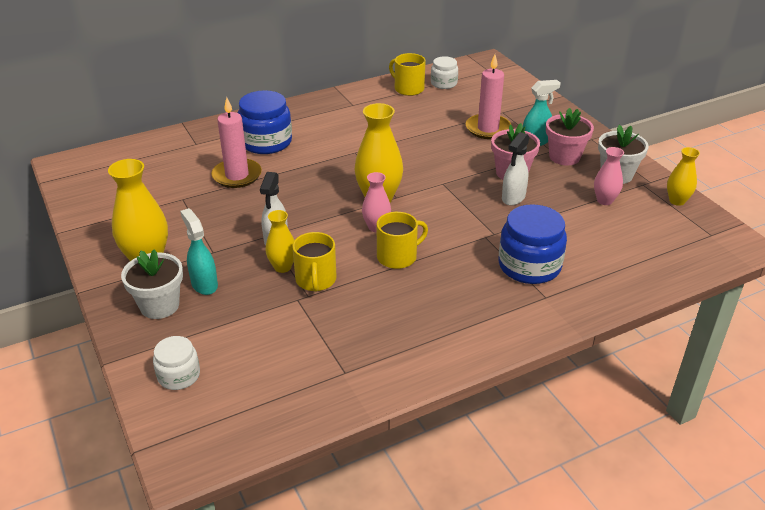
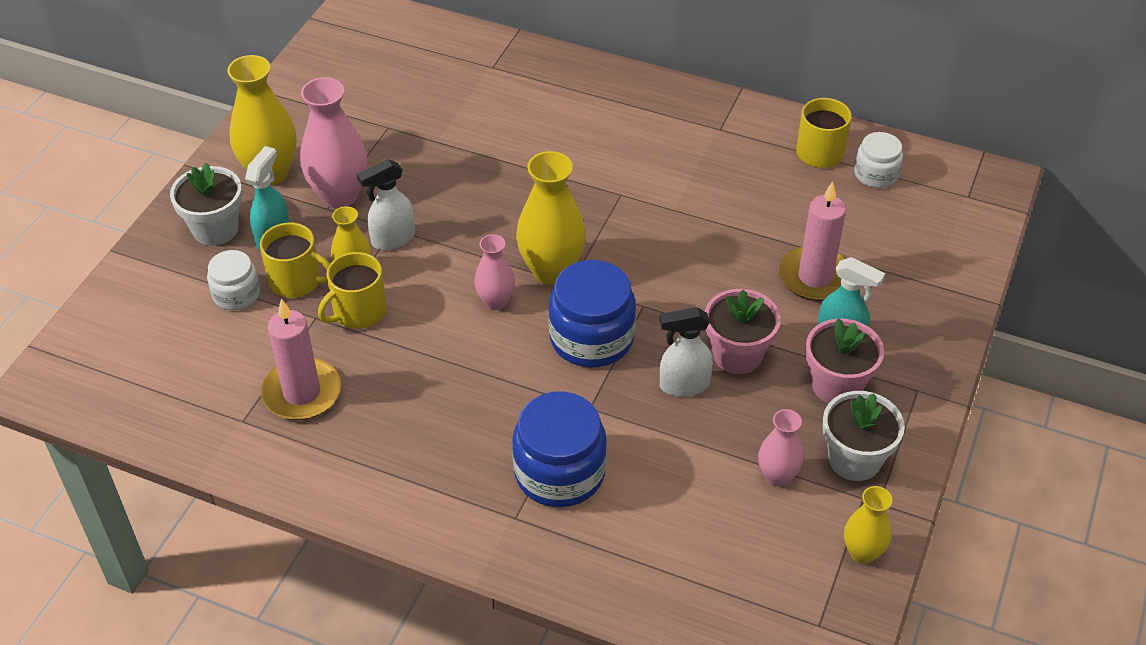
camera: 50 degrees right, 10 degrees up
(179, 375) = (138, 308): white jar -> white jar (236, 294)
(210, 242) = (339, 196): none -> pink vase
(237, 175) = (470, 136): pink candle -> pink candle (302, 393)
(266, 142) = (557, 114): blue jar -> blue jar (591, 338)
(398, 257) = (461, 351): yellow mug -> yellow mug (296, 281)

